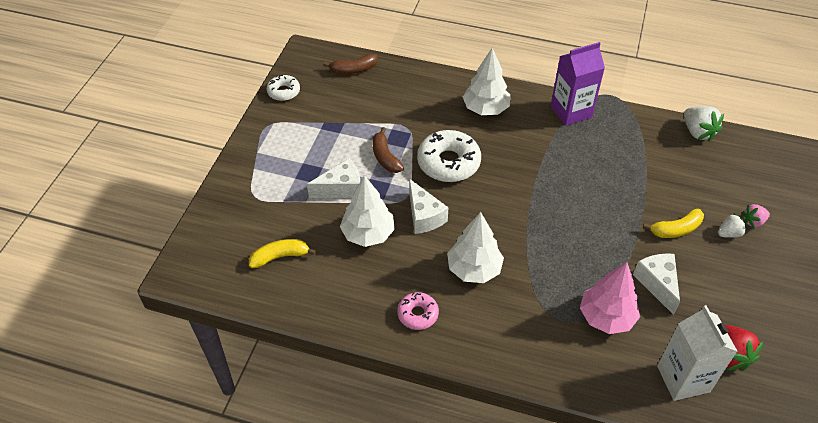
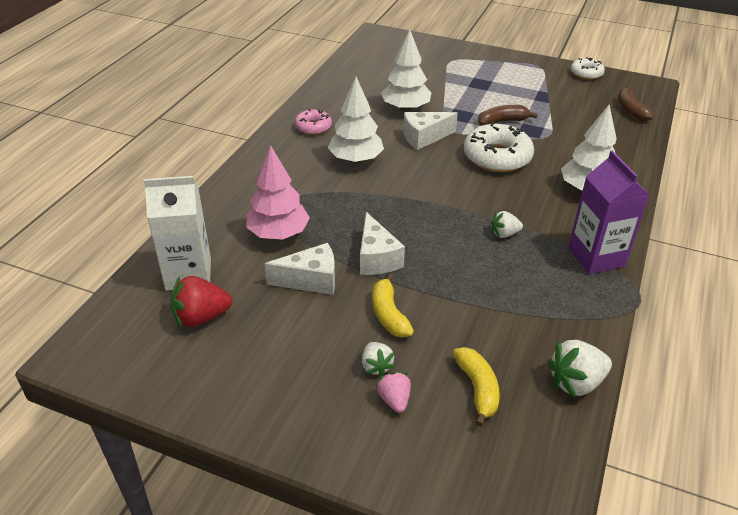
camera: 95 degrees right, 10 degrees down
(280, 257) = (386, 70): yellow banana -> yellow banana (477, 389)
(341, 188) = (460, 98): white cheese -> white cheese (376, 258)
(559, 161) = (504, 234): none -> white strawberry

